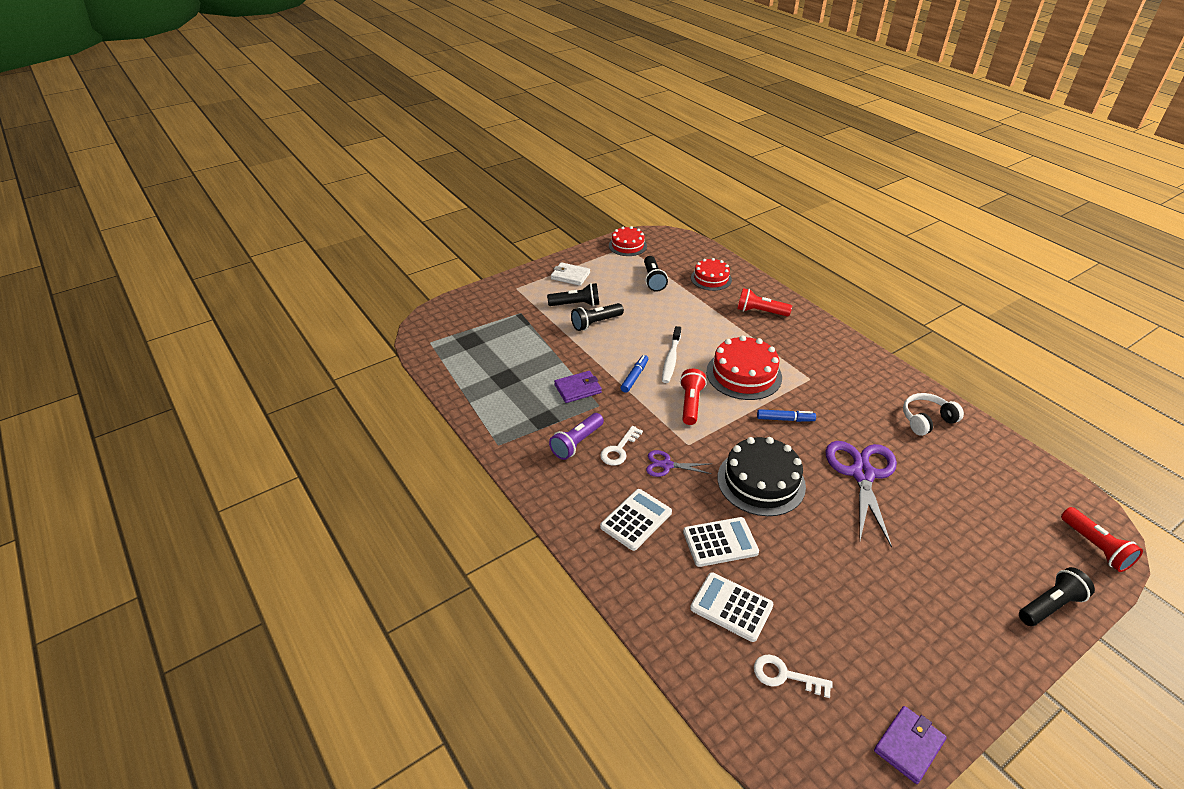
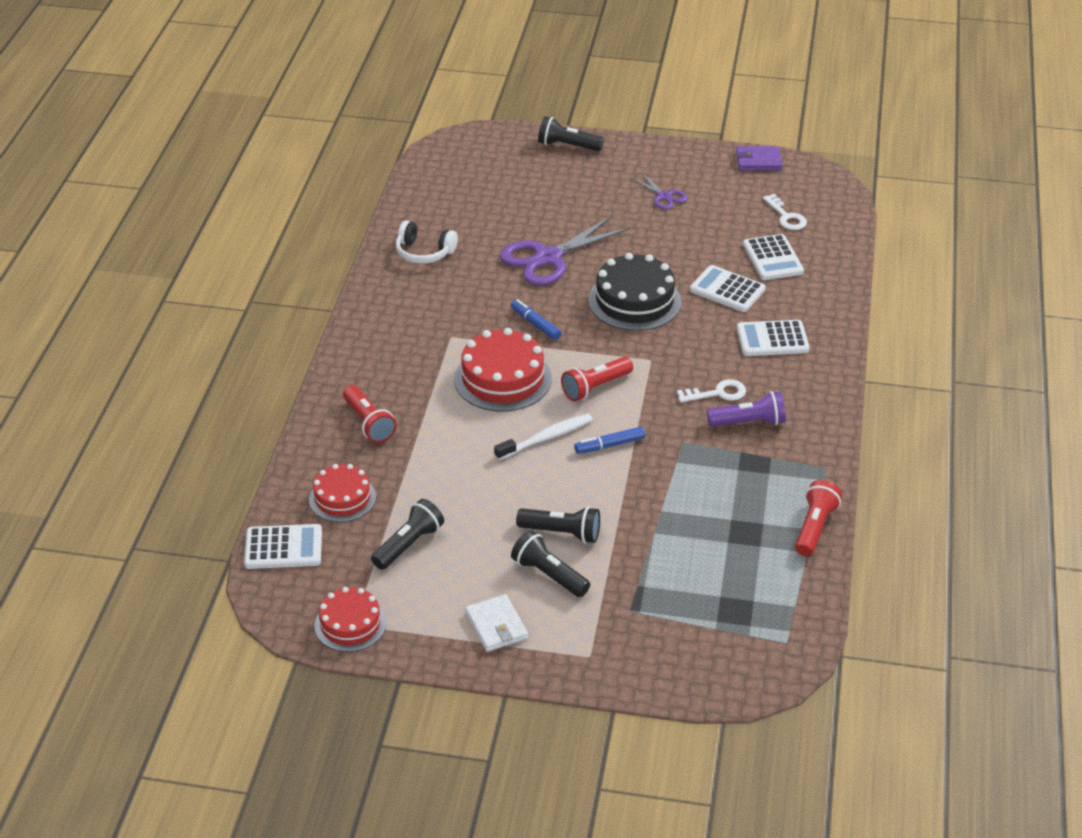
camera: 135 degrees left, 0 degrees up
(578, 389) = (683, 471): purple wallet -> none
(666, 465) = (693, 357): purple scissors -> purple scissors (664, 196)
(698, 251) = (283, 547): none -> white calculator
(1095, 547) = (479, 143): red flashlight -> red flashlight (814, 527)

